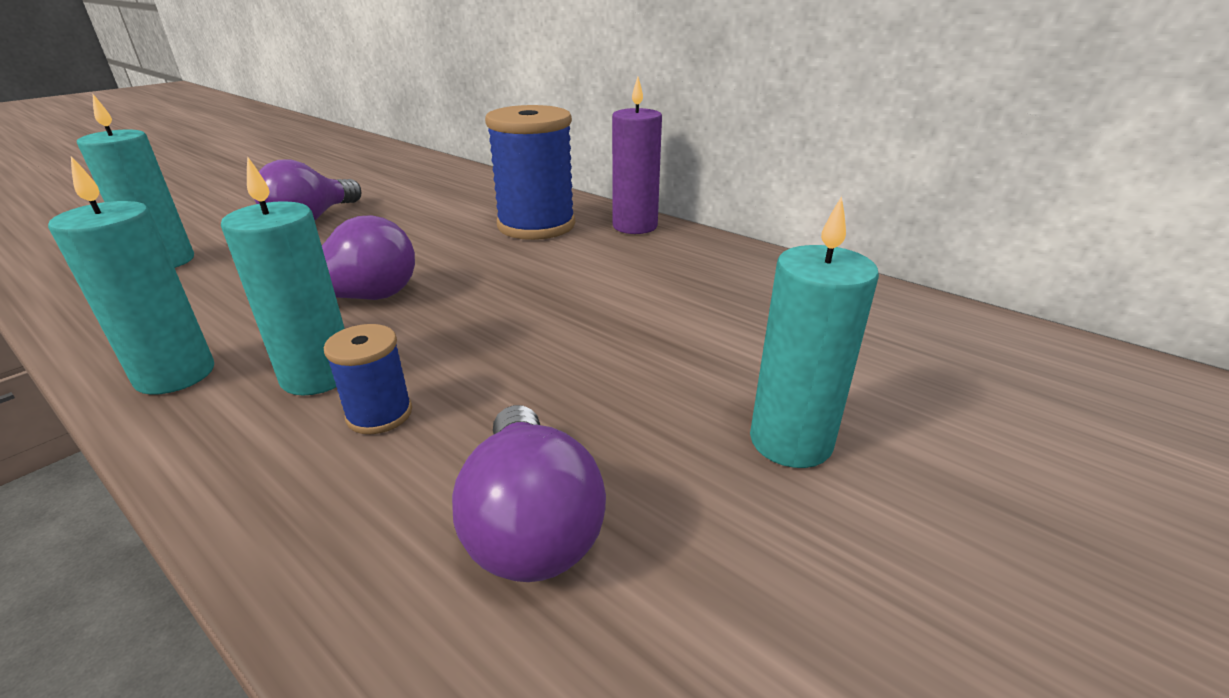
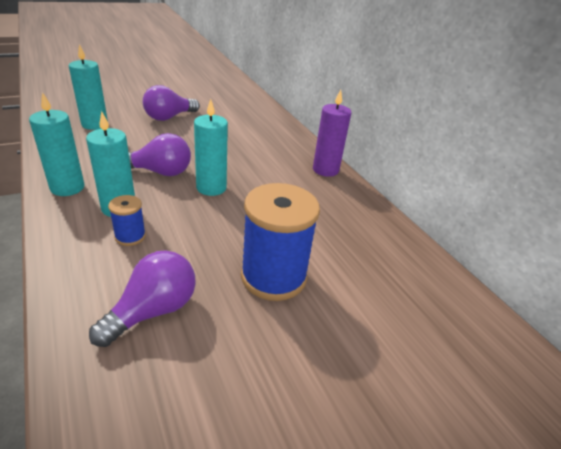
camera: 20 degrees right, 5 degrees up
(531, 524) = (153, 311): purple light bulb -> purple light bulb turned 150 degrees counterclockwise
(536, 225) = (273, 153): blue spool -> blue spool (273, 276)
(790, 441) = (295, 321): turquoise candle -> turquoise candle (211, 188)

